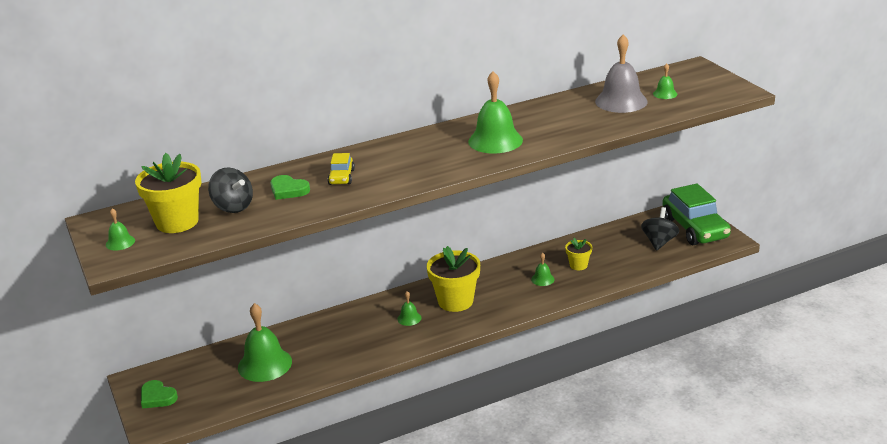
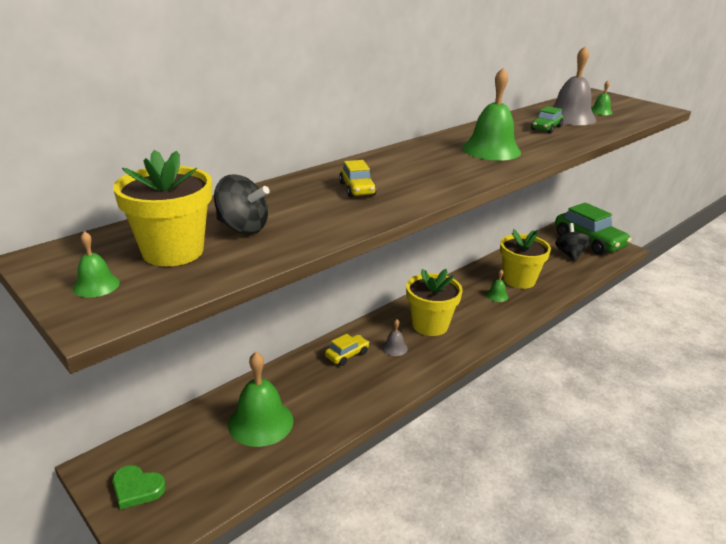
camera: 20 degrees left, 0 degrees up
(288, 190) = (302, 205): green heart -> none
(363, 320) = (347, 355): none -> yellow car
(409, 318) = (394, 348): green bell -> grey bell
(578, 115) = (546, 128): none -> green car
(578, 265) = (519, 280): yellow flower pot -> yellow flower pot, size x1.91

